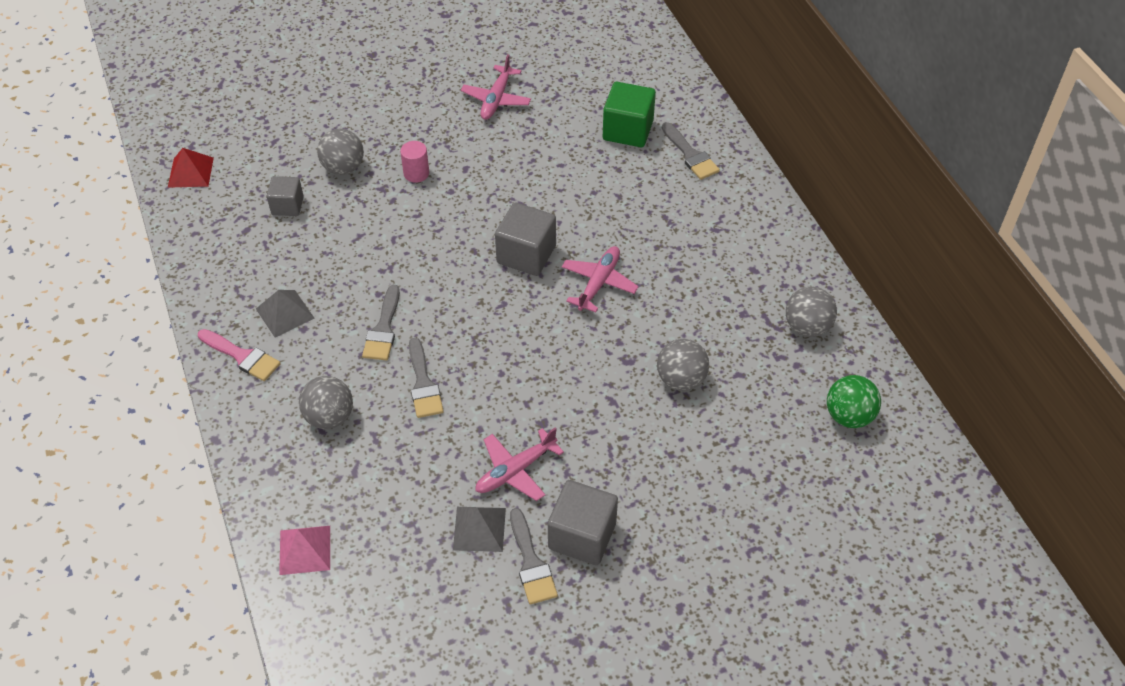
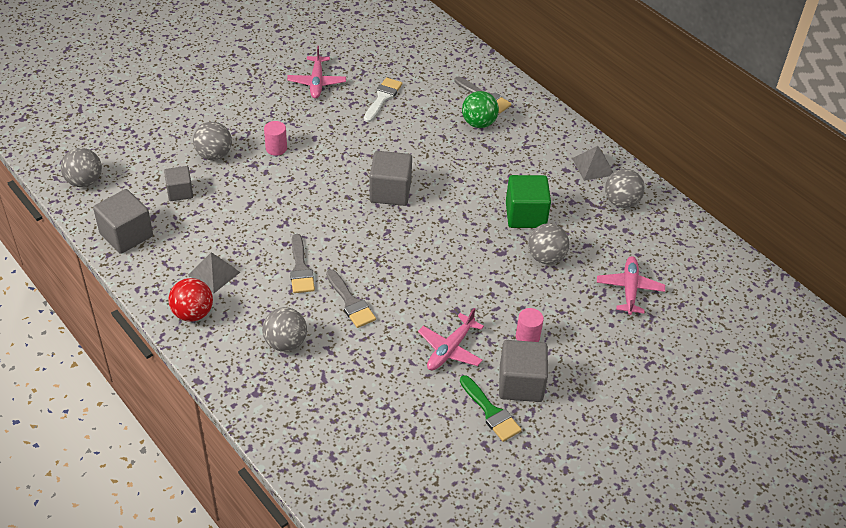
camera: 20 degrees left, 5 degrees down
(190, 172) = (84, 181): red pyramid -> grey ball
(209, 245) = (126, 235): none -> grey cube
(242, 356) = (193, 313): pink brush -> red ball
(305, 549) = (309, 445): pink pyramid -> none
(479, 528) = (440, 397): grey pyramid -> grey pyramid (593, 166)
(531, 563) = (491, 412): grey brush -> green brush
(566, 133) = (383, 98): none -> white brush
(598, 283) = (455, 202): pink plane -> pink plane (629, 289)
(615, 477) = (527, 337): none -> pink cylinder
(628, 130) = (429, 88): green cube -> green cube (525, 215)
(849, 416) = (676, 257): green ball -> green ball (478, 123)

